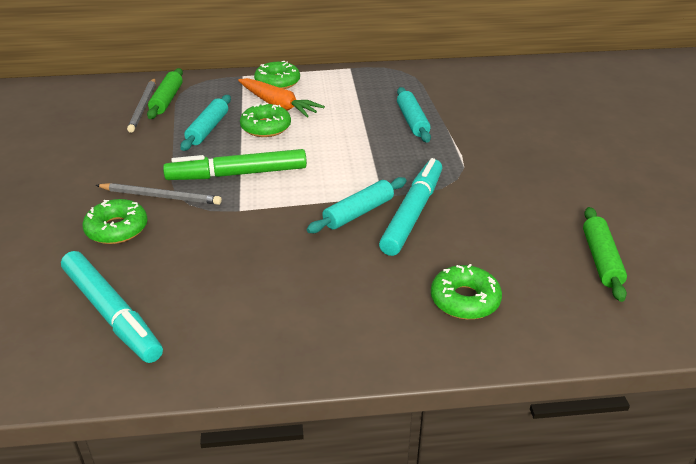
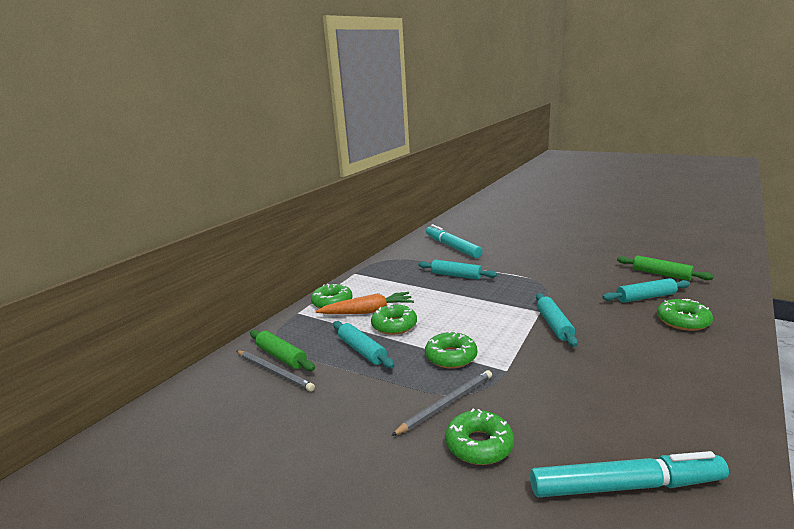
camera: 50 degrees left, 15 degrees down
(237, 174) = (451, 357): green marker -> green donut
(413, 213) = (571, 308): turquoise marker -> turquoise marker (452, 247)
(505, 260) = (645, 297): none -> turquoise rolling pin

